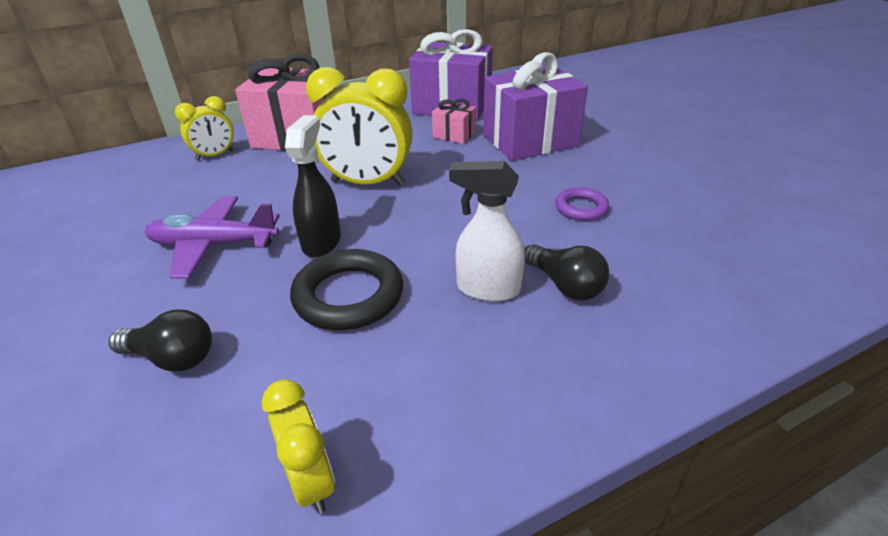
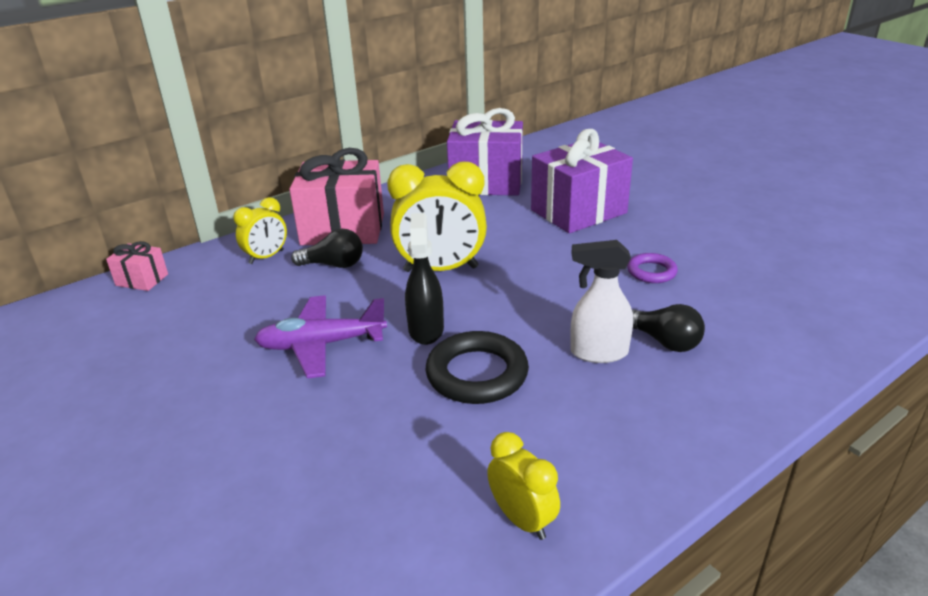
camera: 10 degrees left, 5 degrees down
(172, 358) = (344, 446): black light bulb -> black light bulb (334, 265)
(454, 135) = (502, 212): pink gift -> pink gift (142, 280)

